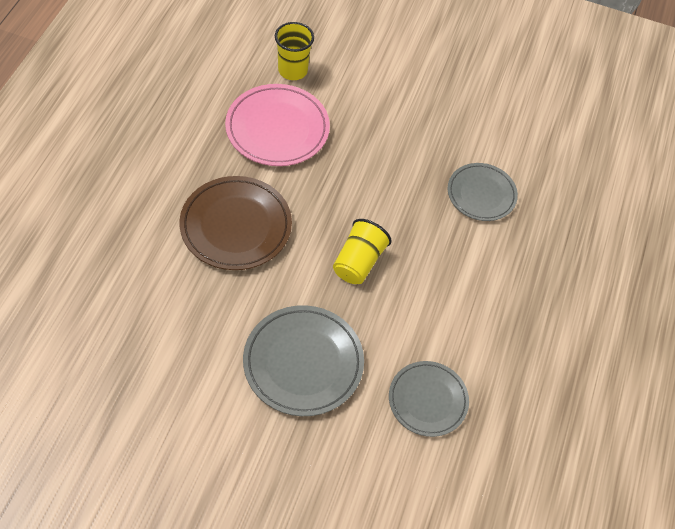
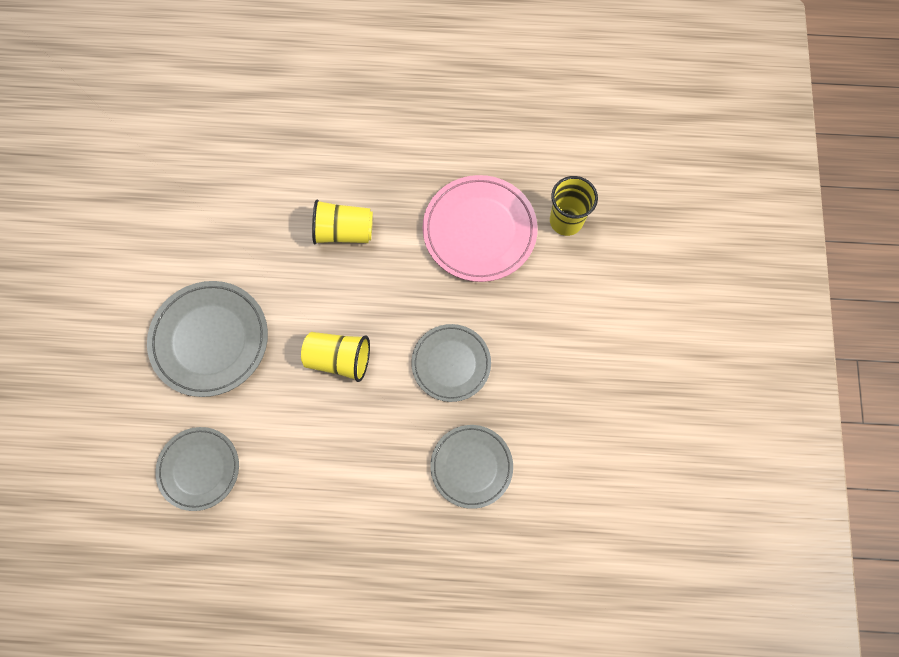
camera: 80 degrees right, 15 degrees up
(236, 226) = (344, 231): brown plate -> yellow cup
(390, 183) = (451, 363): none -> grey plate

